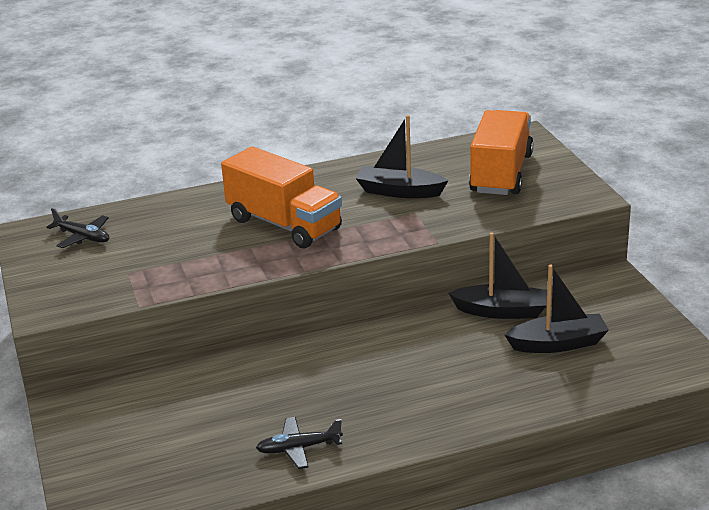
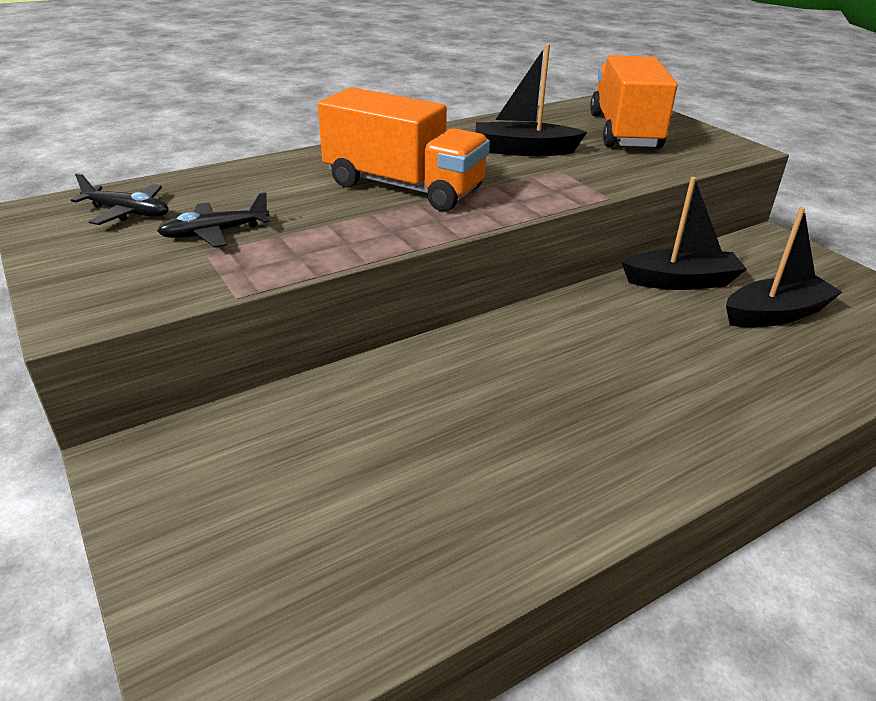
camera: 15 degrees left, 5 degrees up
(299, 448) = (534, 499): black plane -> black plane (215, 233)

